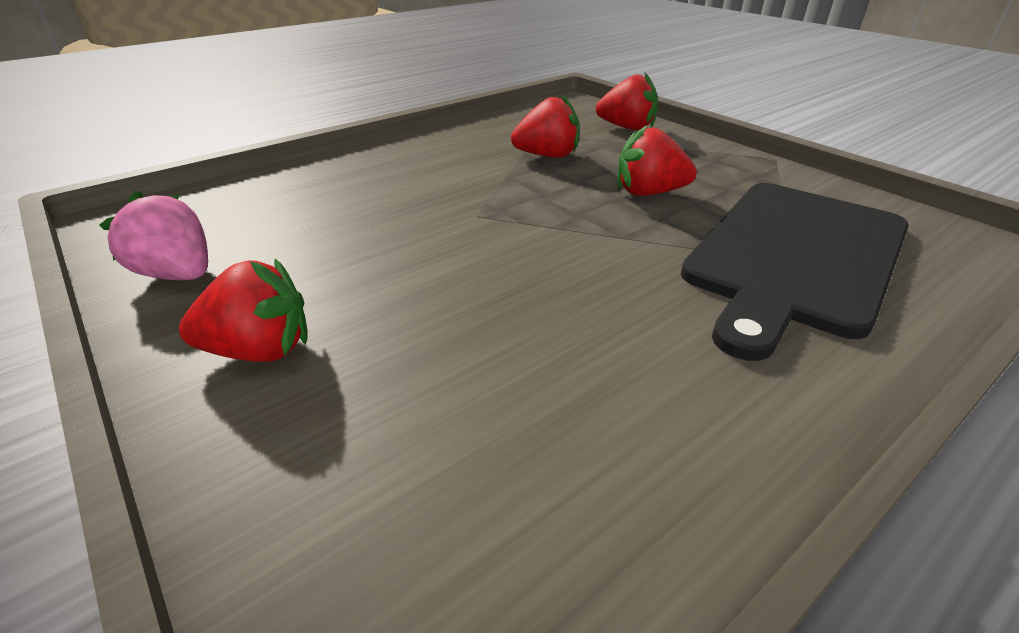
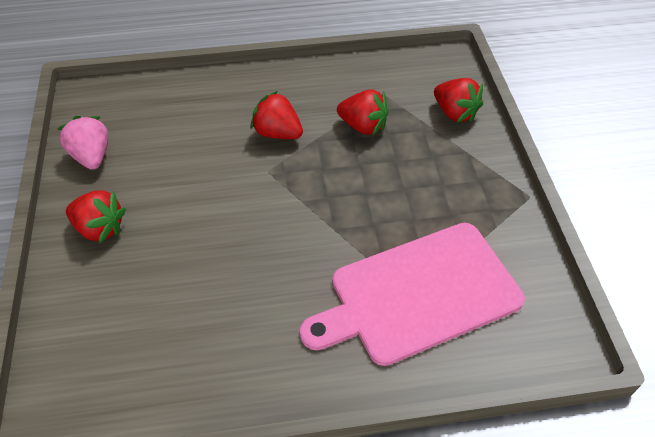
camera: 30 degrees right, 15 degrees up
(649, 193) = (392, 195): red strawberry -> red strawberry (277, 133)
(795, 256) = (419, 294): black cutting board -> pink cutting board

